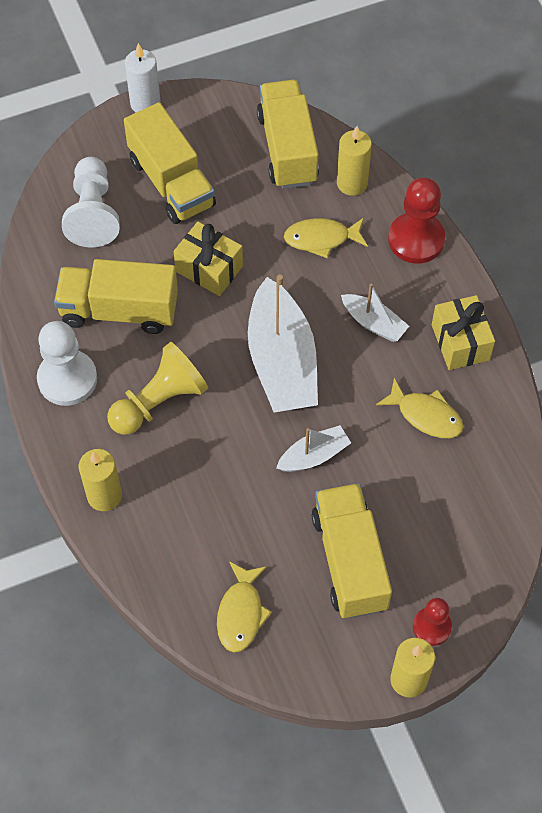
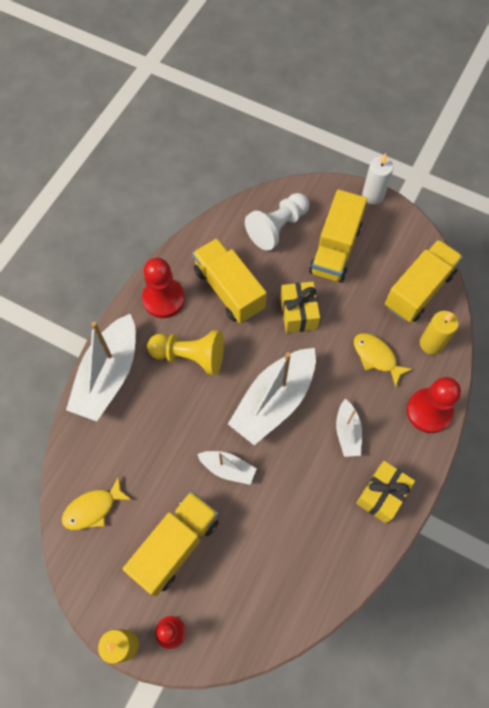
camera: 50 degrees right, 5 degrees up
(67, 379) = (163, 299): white pawn -> red pawn
(104, 496) = (108, 375): yellow candle -> white boat
(425, 415) = (312, 514): yellow fish -> none

